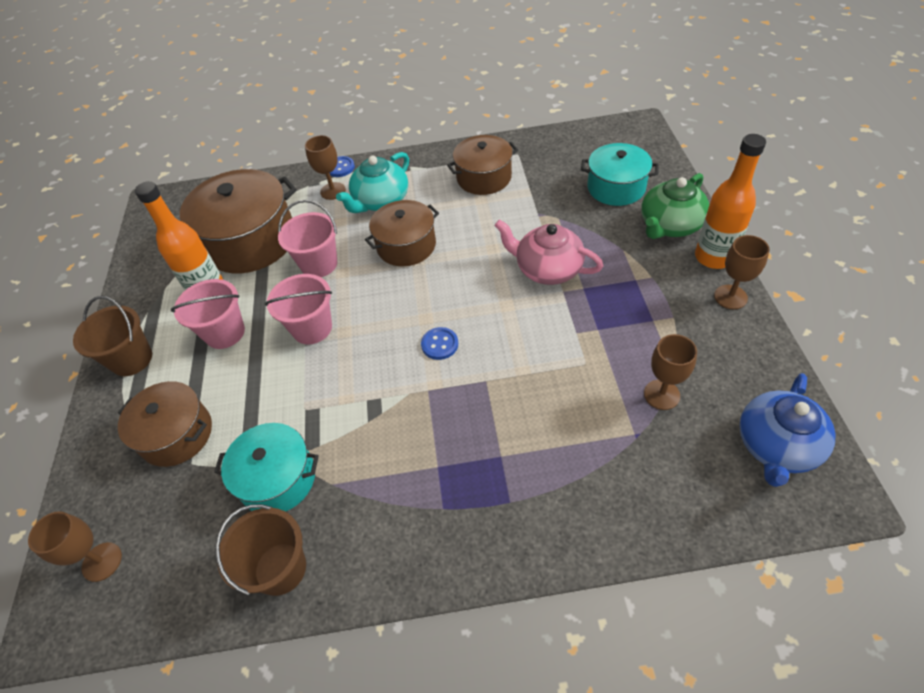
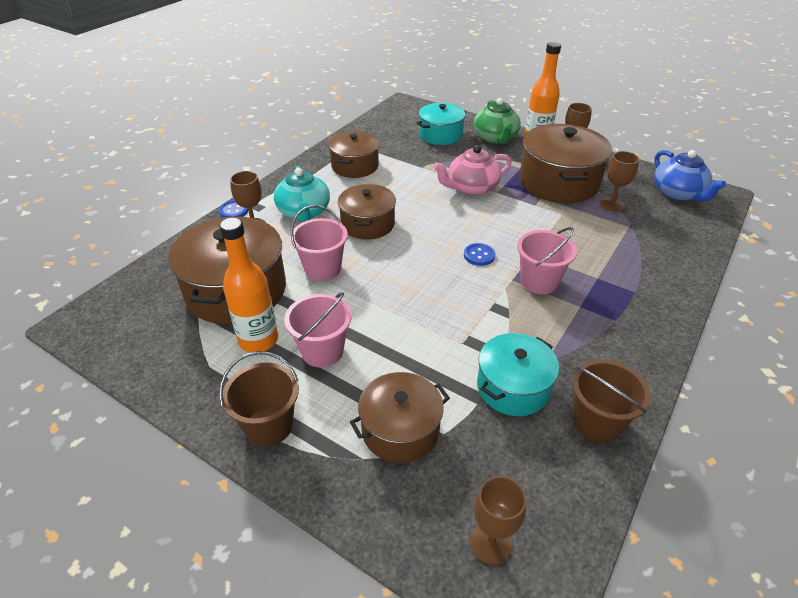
camera: 55 degrees left, 10 degrees down
(312, 328) = (385, 303): pink bucket -> pink bucket (539, 281)
(647, 325) = (558, 182): none -> brown pot

